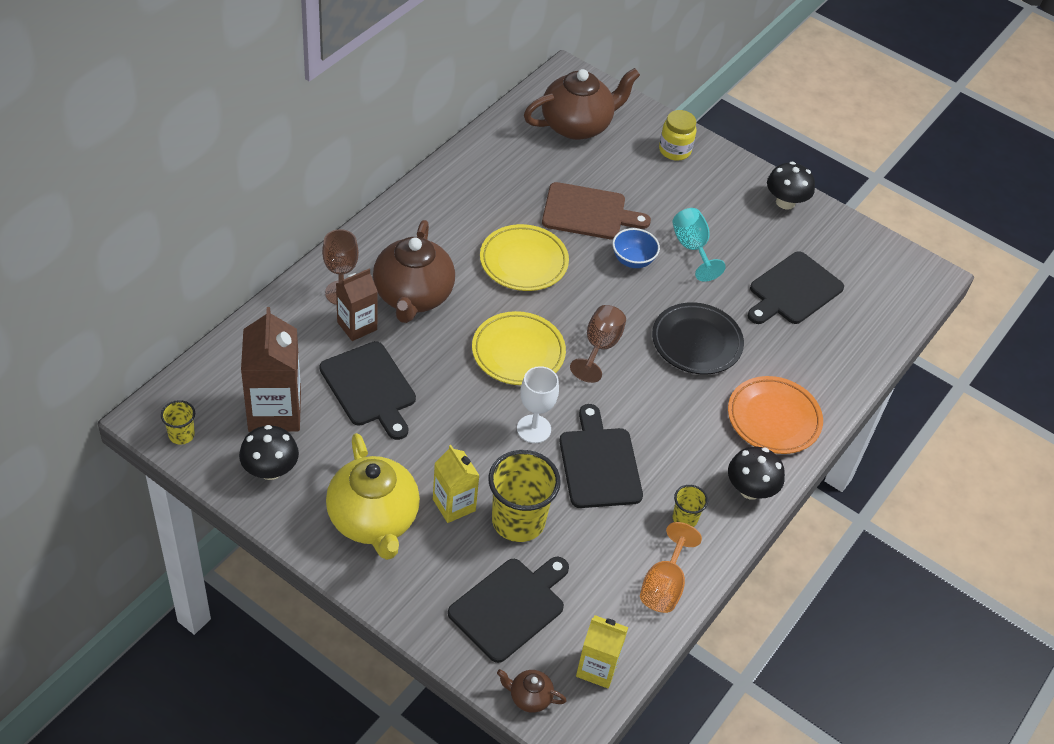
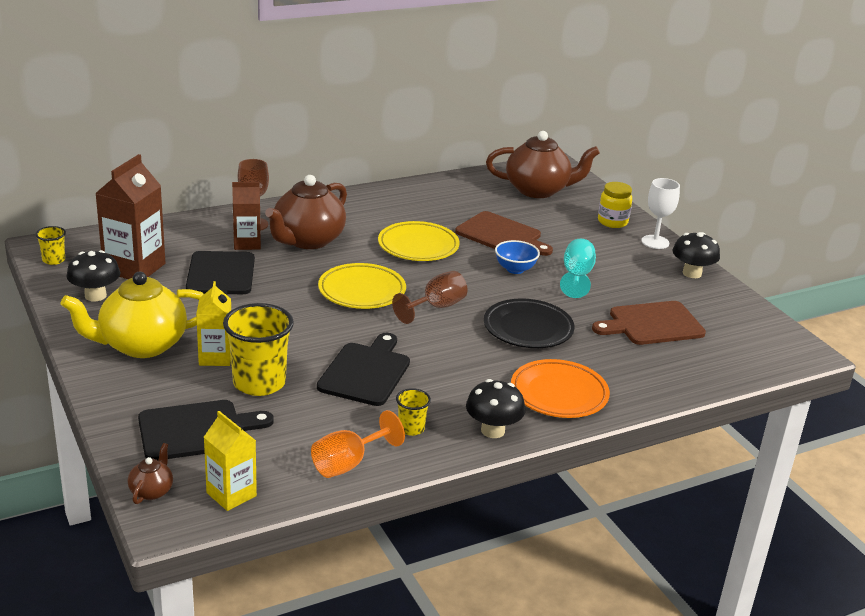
camera: 30 degrees right, 20 degrees down
(373, 520) = (142, 345): yellow teapot -> yellow teapot turned 60 degrees clockwise
(529, 697) = (151, 491): brown teapot -> brown teapot turned 60 degrees clockwise
(534, 429) = (329, 336): white goblet -> white goblet (655, 242)
(793, 290) = (652, 324): black cutting board -> brown cutting board

